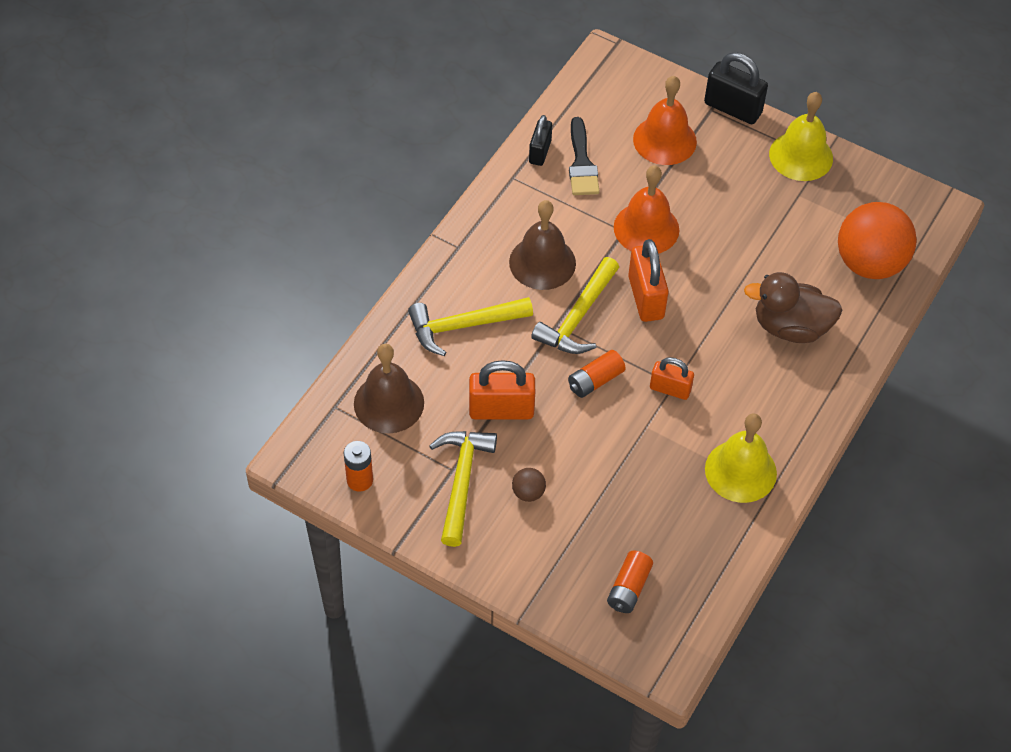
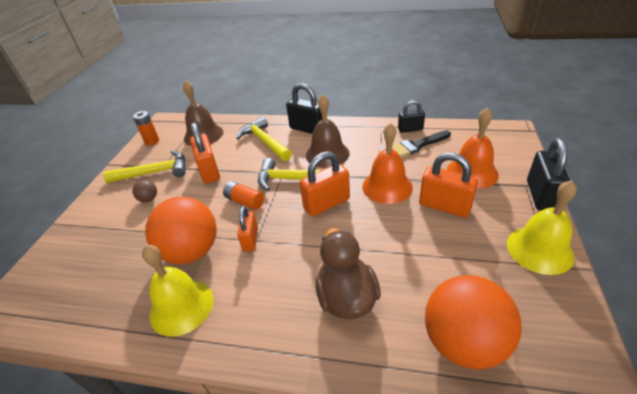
camera: 75 degrees right, 15 degrees down
(462, 264) = (308, 129): none -> black padlock
(629, 588) = (69, 269): orange battery -> none
(661, 452) = (192, 251): none -> orange ball
(707, 194) = (444, 206): none -> orange padlock

